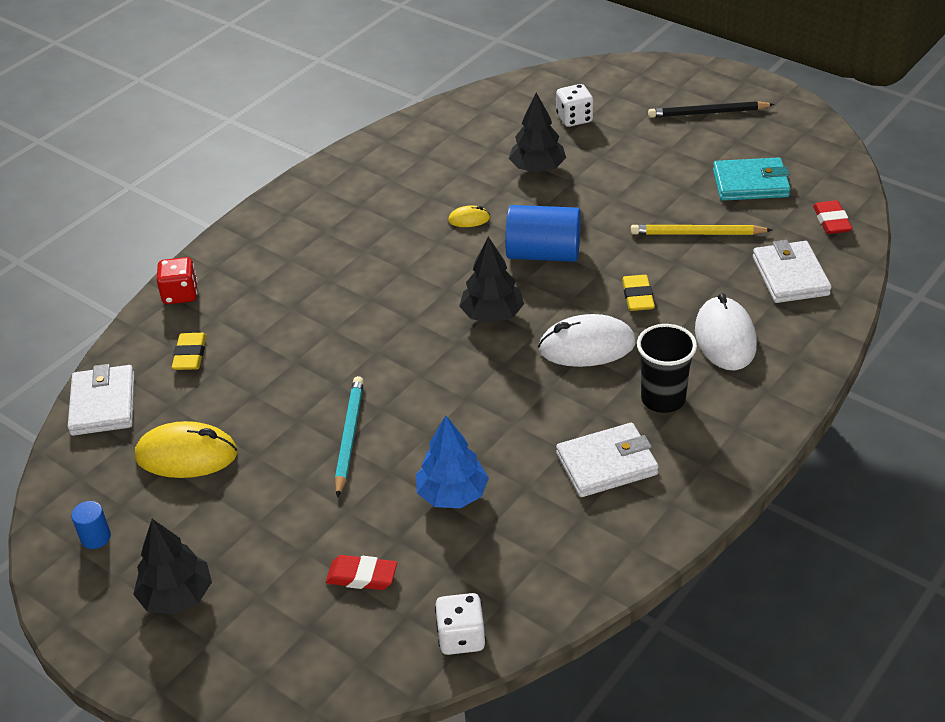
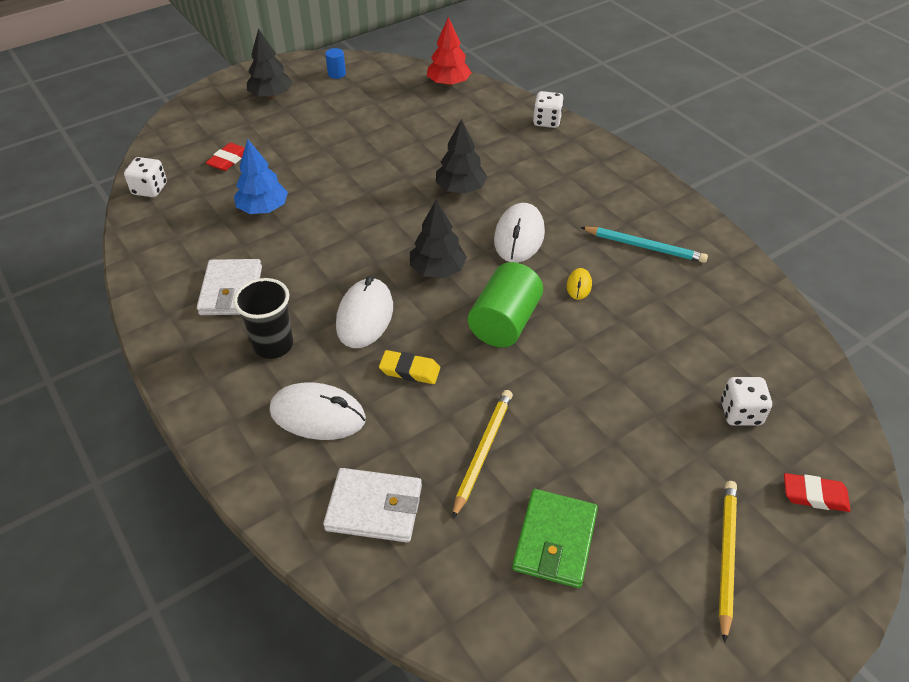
camera: 105 degrees right, 5 degrees up
(103, 404) = (448, 83): white wallet -> red tree
(180, 294) = (547, 121): red dice -> white dice
(186, 455) = (380, 109): yellow mouse -> none
(190, 355) = (476, 119): yellow eraser -> none
(349, 437) = (350, 174): turquoise pencil -> turquoise pencil (644, 247)
(412, 271) = (519, 236): none -> white mouse
(537, 168) = (648, 355): black tree -> black tree (460, 188)
(543, 254) = (504, 322): blue cylinder -> green cylinder
(708, 113) = (726, 556): black pencil -> yellow pencil
(750, 184) = (554, 540): turquoise wallet -> green wallet
(831, 221) = (448, 596): red eraser -> red eraser (814, 495)

